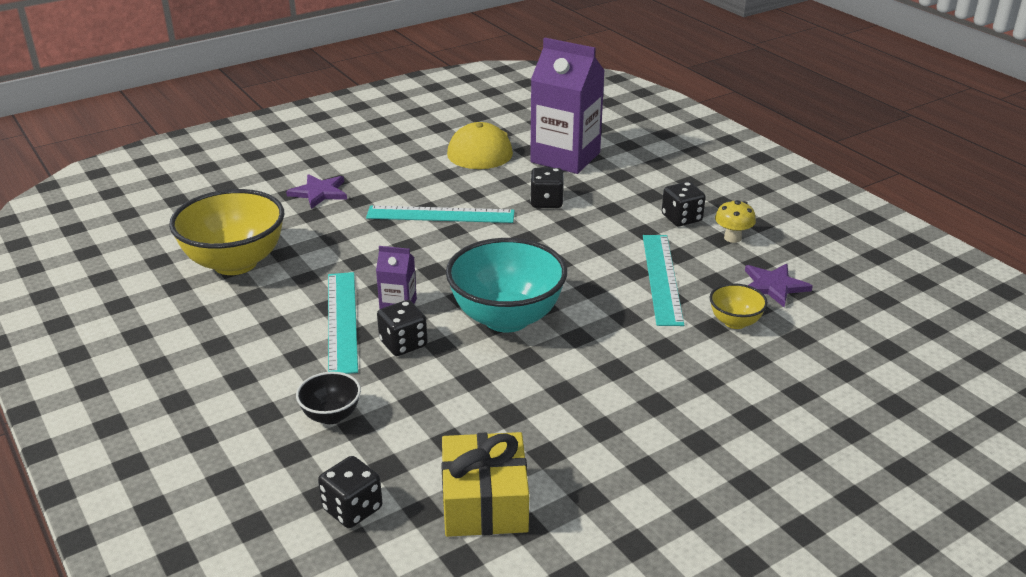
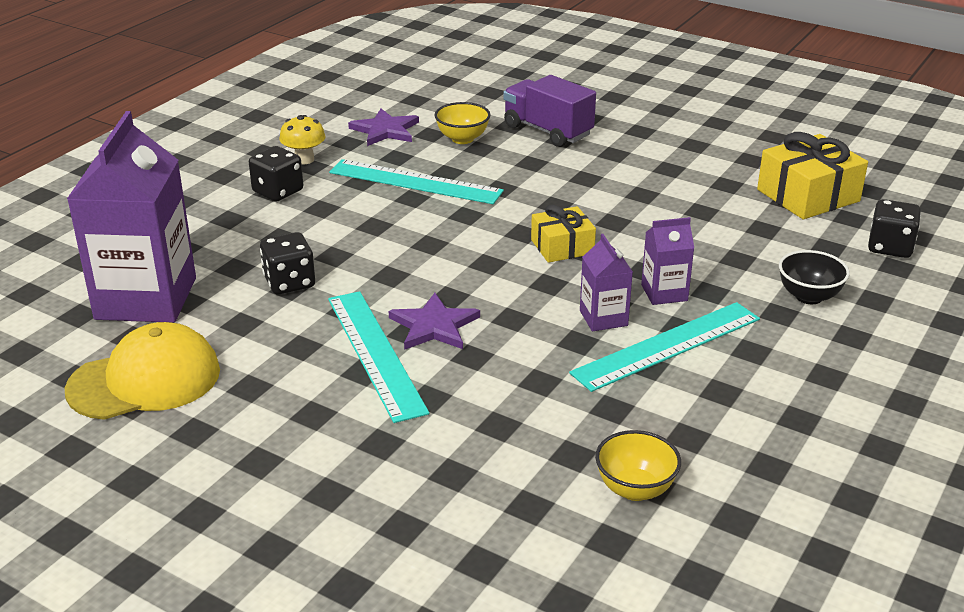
camera: 115 degrees left, 0 degrees up
(235, 263) = (635, 489): yellow bowl -> yellow bowl, size x0.48
(319, 193) = (382, 493): purple star -> purple star (434, 326)
(403, 344) = (664, 293): black dice -> purple carton
(506, 318) = (562, 247): turquoise bowl -> yellow gift
(661, 278) = (415, 182): turquoise ruler -> turquoise ruler turned 45 degrees clockwise
(729, 377) = (547, 131): none -> purple truck

